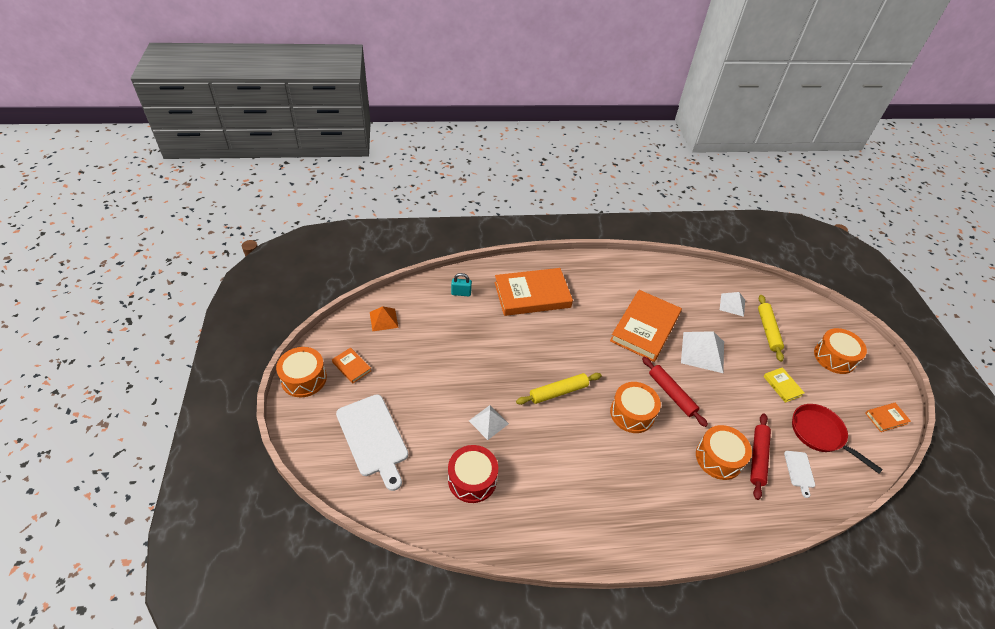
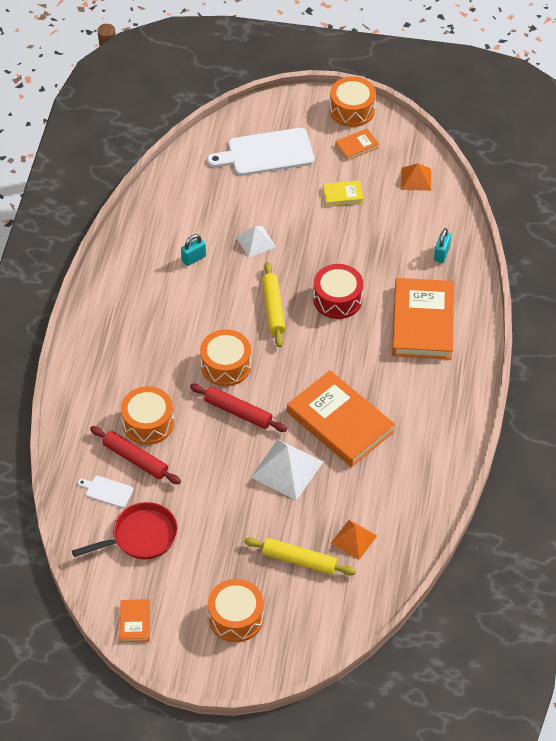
camera: 110 degrees right, 5 degrees up
(472, 479) = (197, 216): red drum -> red drum (337, 299)
(526, 469) = (193, 258): none -> turquoise padlock
(671, 394) = (238, 412): red rolling pin -> red rolling pin turned 45 degrees clockwise
(732, 304) = (353, 539): white pyramid -> orange pyramid
(782, 386) = (213, 532): yellow book -> yellow book (343, 195)

